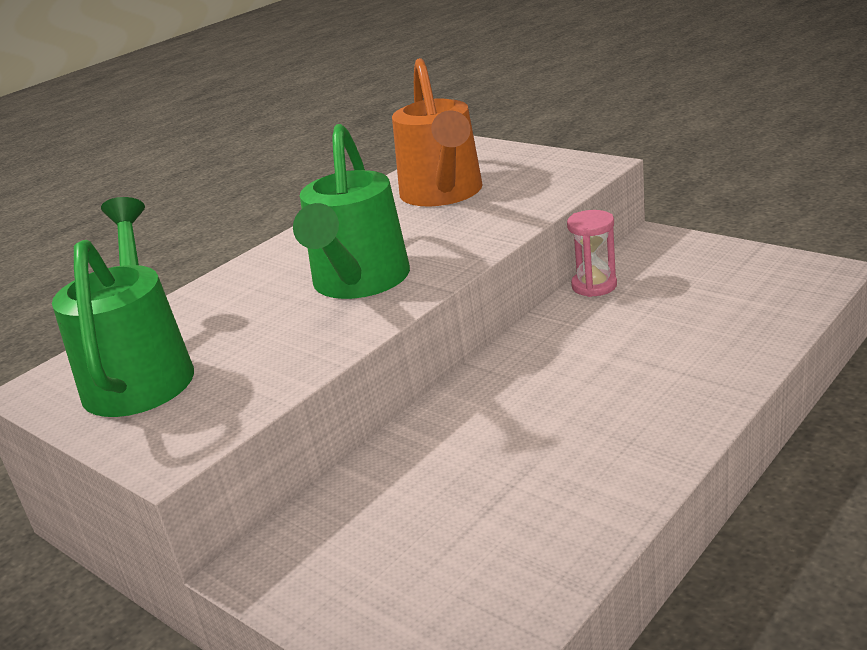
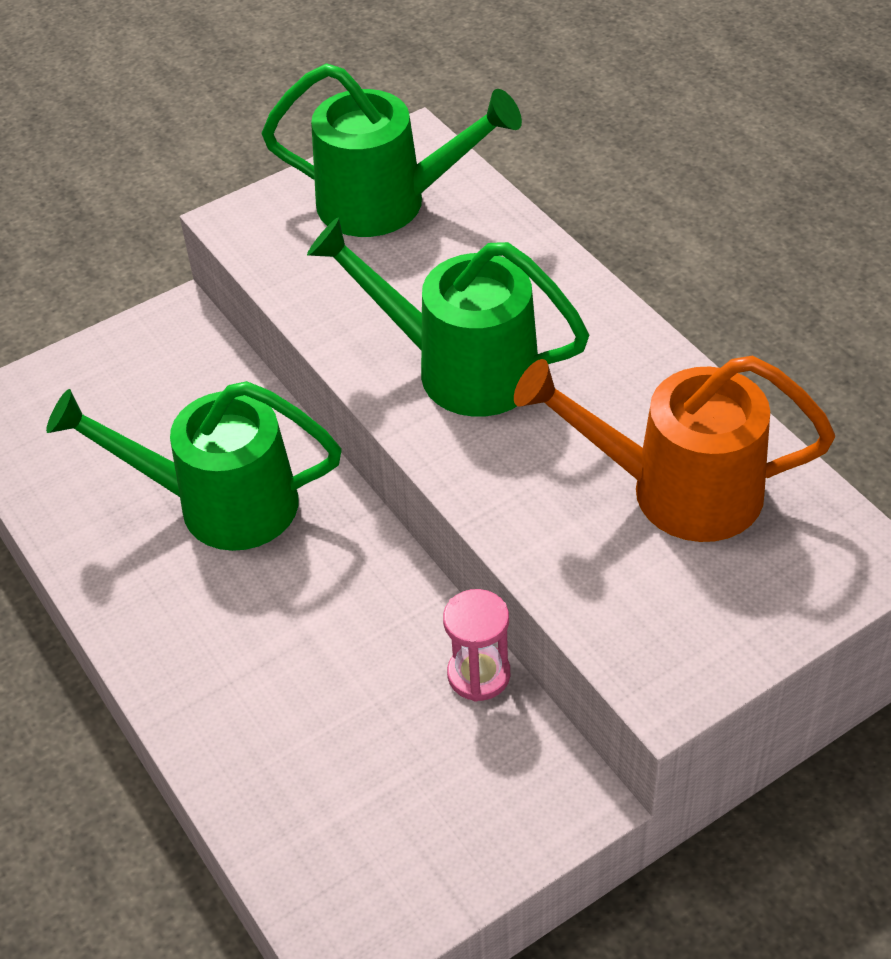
camera: 105 degrees right, 20 degrees up
(510, 441) = (219, 503): none -> green watering can

